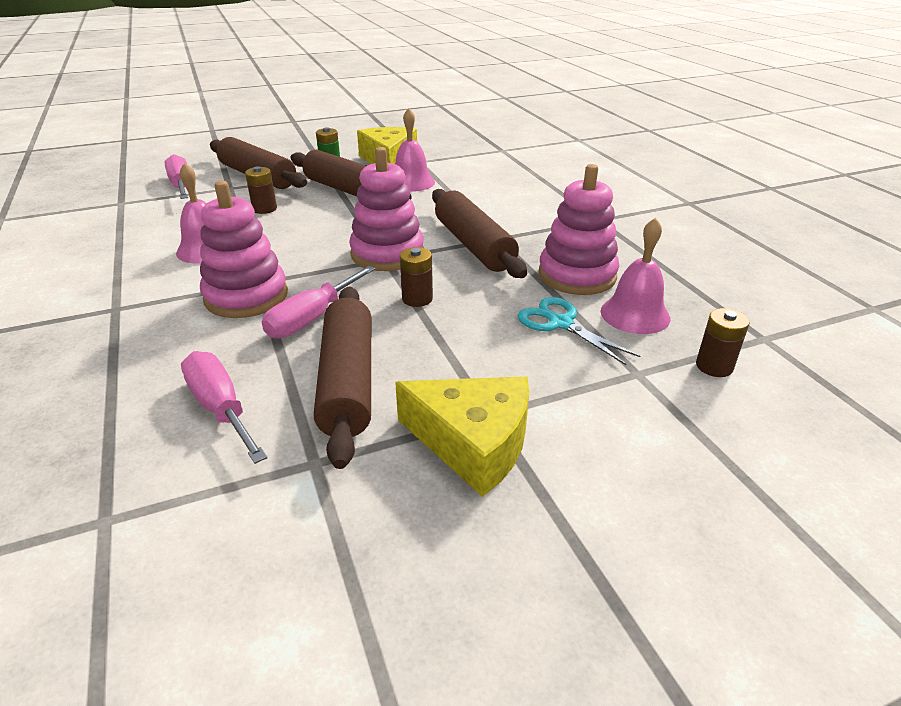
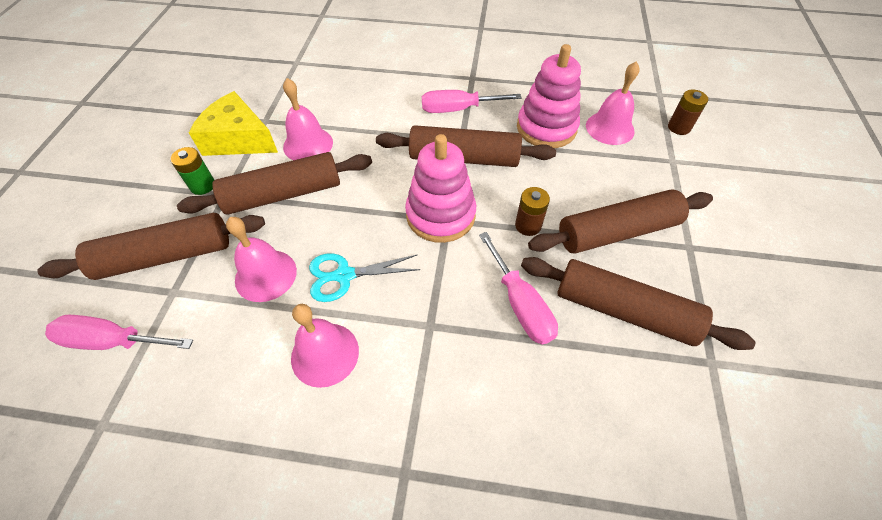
camera: 60 degrees left, 20 degrees up
(221, 408) = (627, 408): pink screwdriver -> pink screwdriver (458, 109)
(246, 296) = (452, 343): pink stacking toy -> none
(264, 209) = (265, 275): brown battery -> pink bell
(462, 354) = (617, 231): none -> brown rolling pin
(473, 443) = (716, 267): yellow cheese -> none
(560, 323) = (603, 166): turquoise scissors -> turquoise scissors (344, 275)

